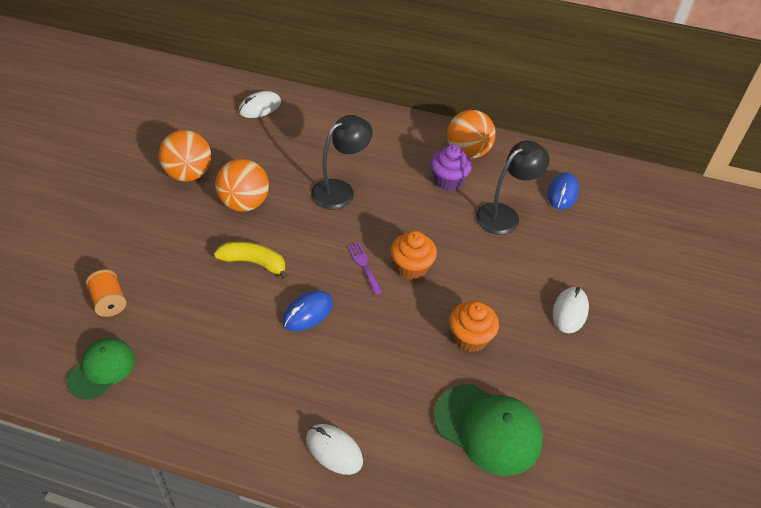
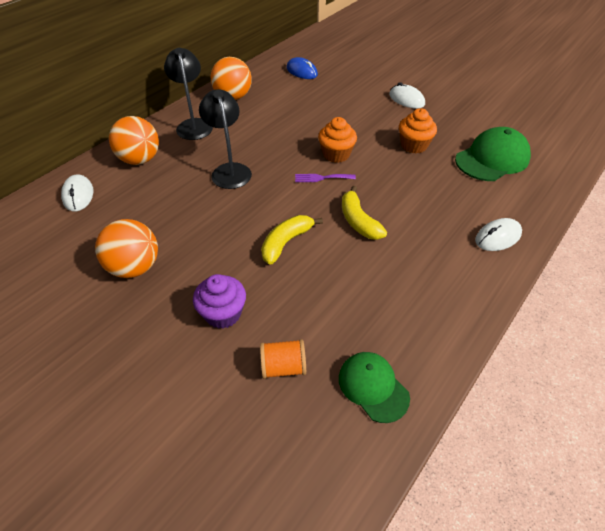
camera: 65 degrees left, 0 degrees up
(244, 203) = (205, 234): orange ball -> orange ball (140, 160)
(307, 313) = (358, 221): blue mouse -> yellow banana
(448, 180) = (257, 114): purple cupcake -> purple cupcake (223, 314)
(504, 215) = (307, 99): black lamp -> black lamp (193, 125)

